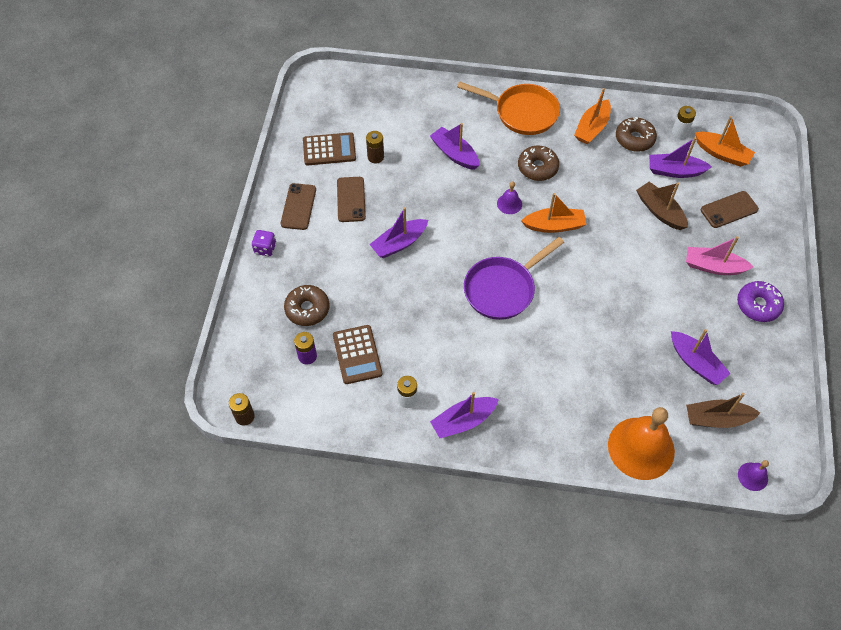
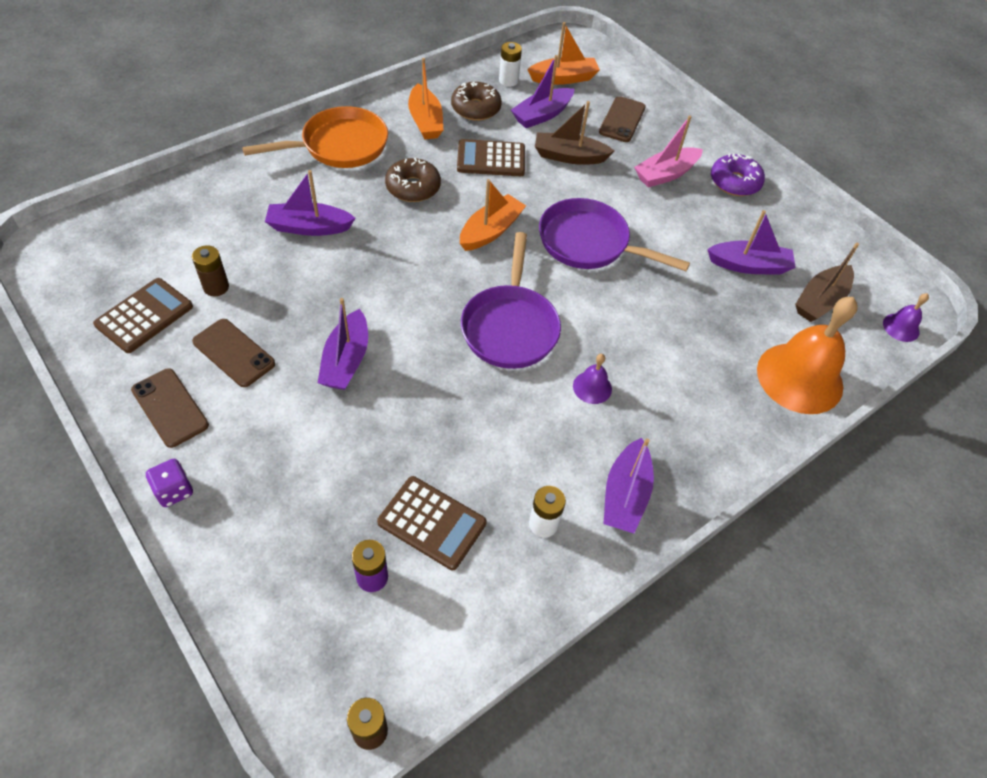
camera: 50 degrees left, 5 degrees down
(307, 309) = (311, 520): brown donut -> none
(509, 204) = (423, 239): purple bell -> purple bell (592, 387)
(605, 180) = (491, 159): none -> brown calculator
(606, 275) = (589, 243): none -> purple pan

